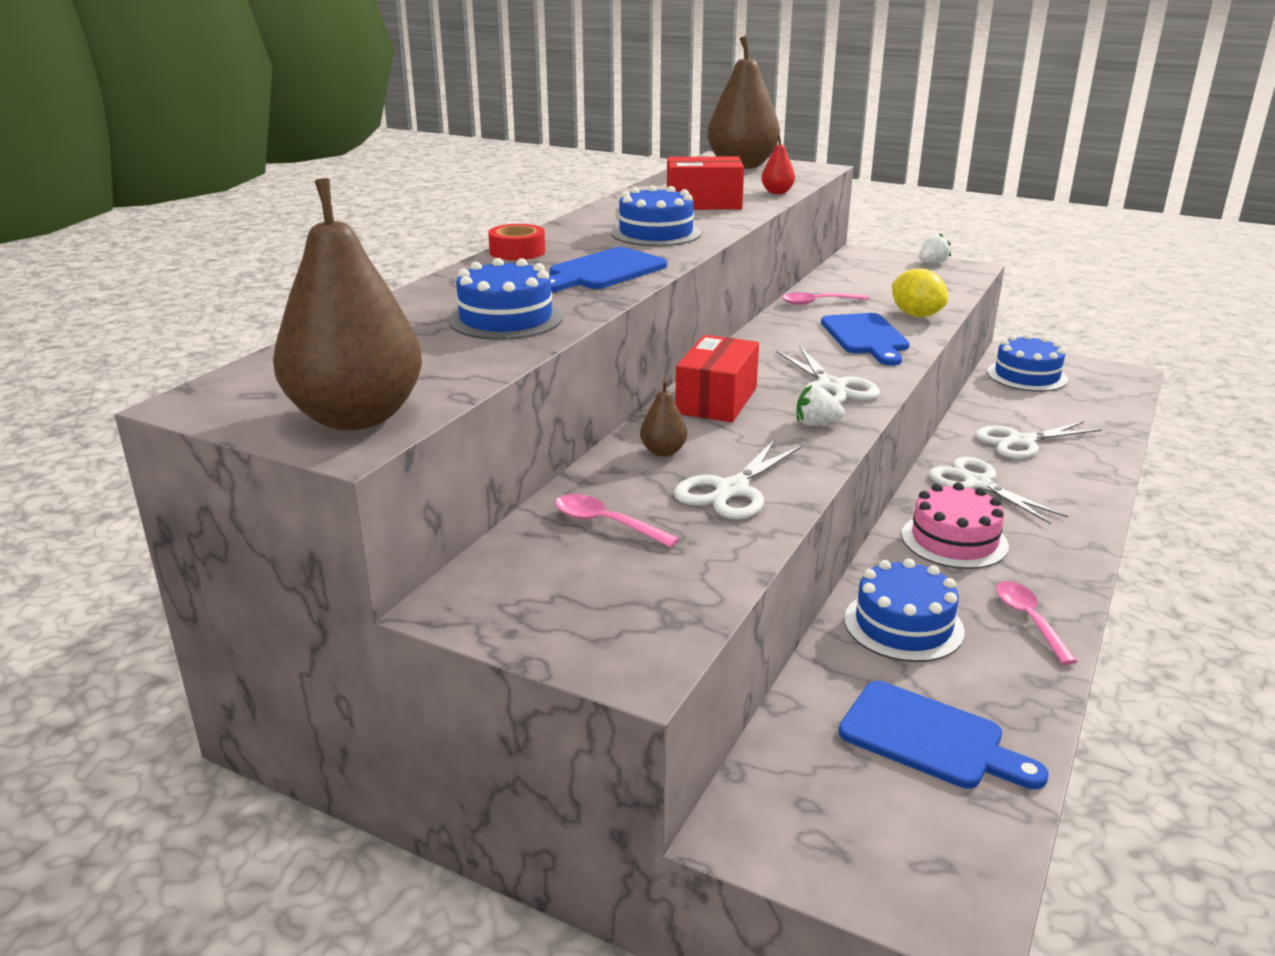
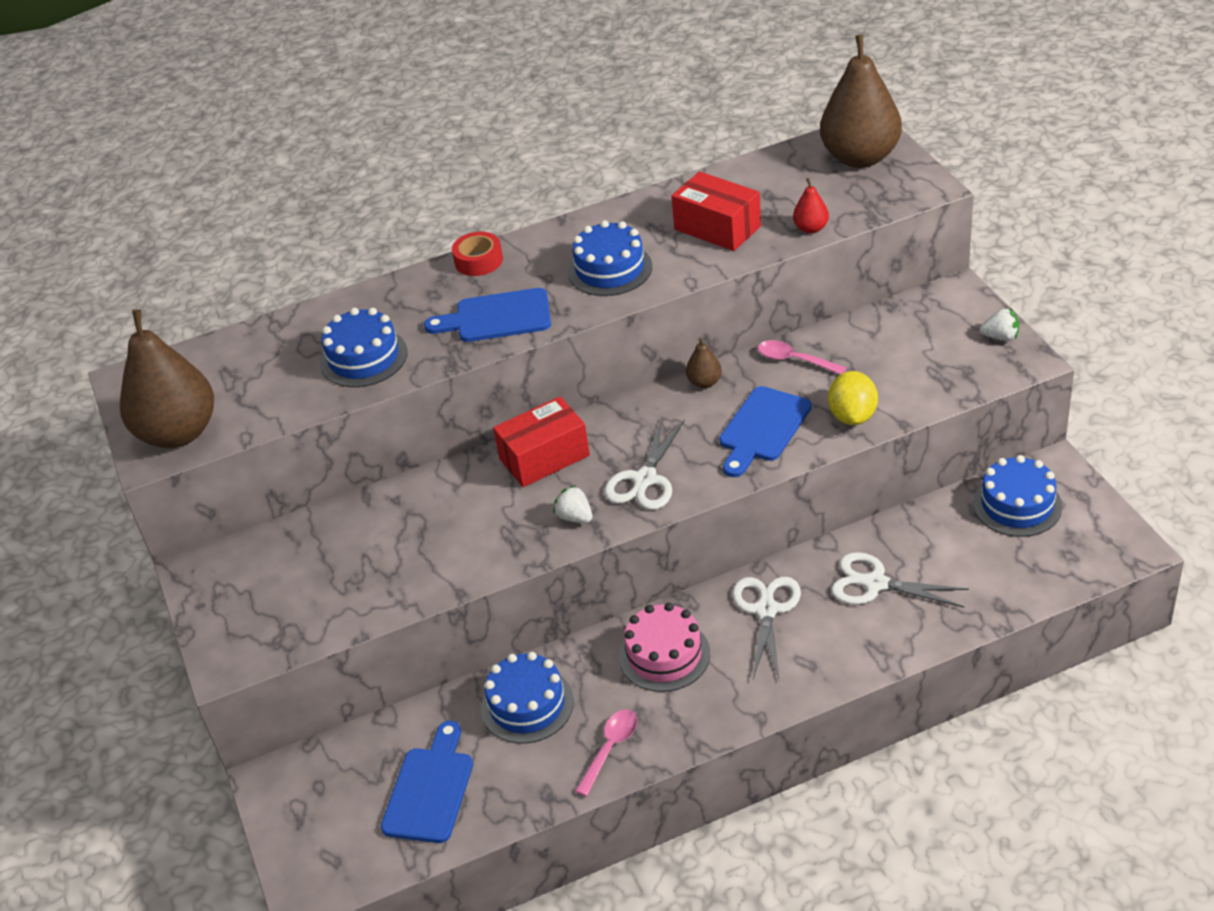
camera: 45 degrees right, 15 degrees up
(606, 523) = (333, 547): pink spoon -> none
(663, 452) = (443, 496): brown pear -> brown pear (704, 382)
(732, 490) = (435, 556): white scissors -> none
(929, 738) = (430, 789): blue cutting board -> blue cutting board turned 150 degrees counterclockwise

